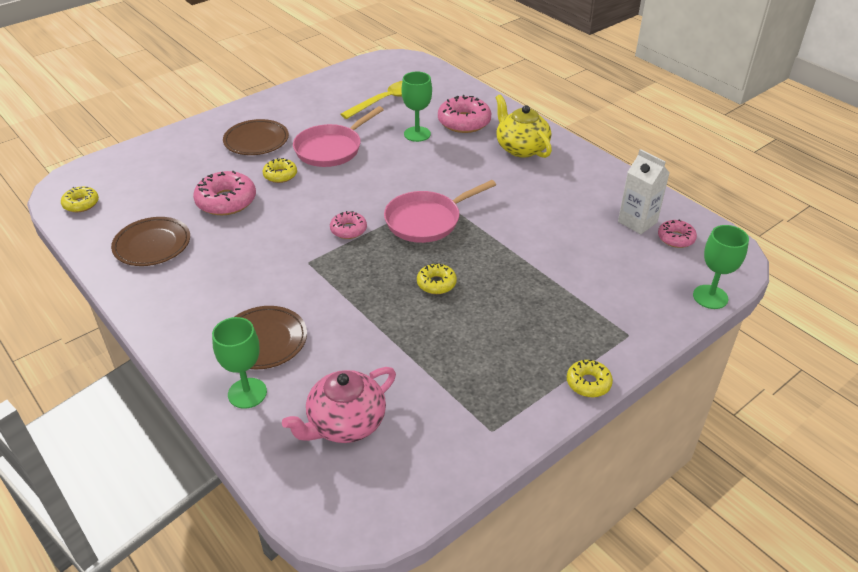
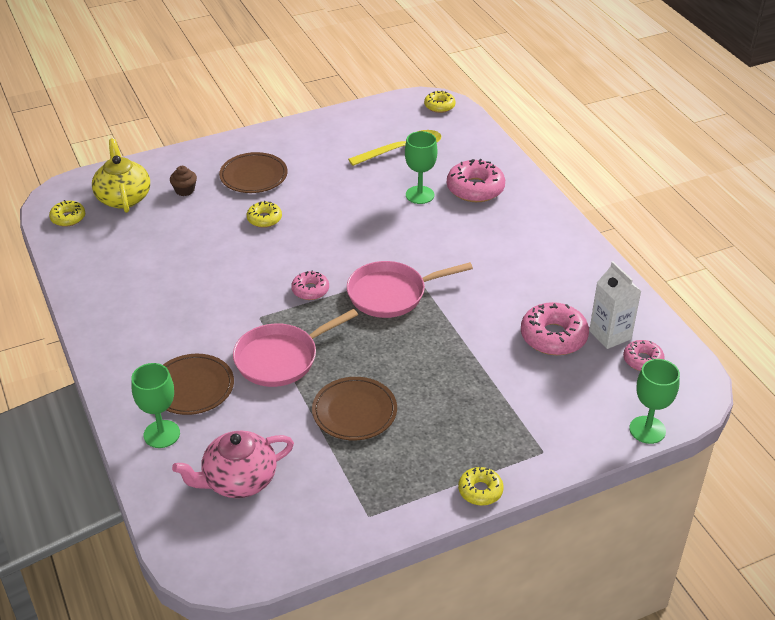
camera: 15 degrees right, 0 degrees up
(152, 245) = (121, 272): brown plate -> brown plate (354, 412)
(193, 162) = (184, 190): none -> brown cupcake
(226, 201) = (203, 238): pink donut -> pink donut (553, 337)
(331, 149) = (325, 198): pink pan -> pink pan (281, 358)
(436, 283) = (374, 362): yellow donut -> yellow donut (439, 106)
(521, 148) = (523, 229): yellow teapot -> yellow teapot (123, 197)

